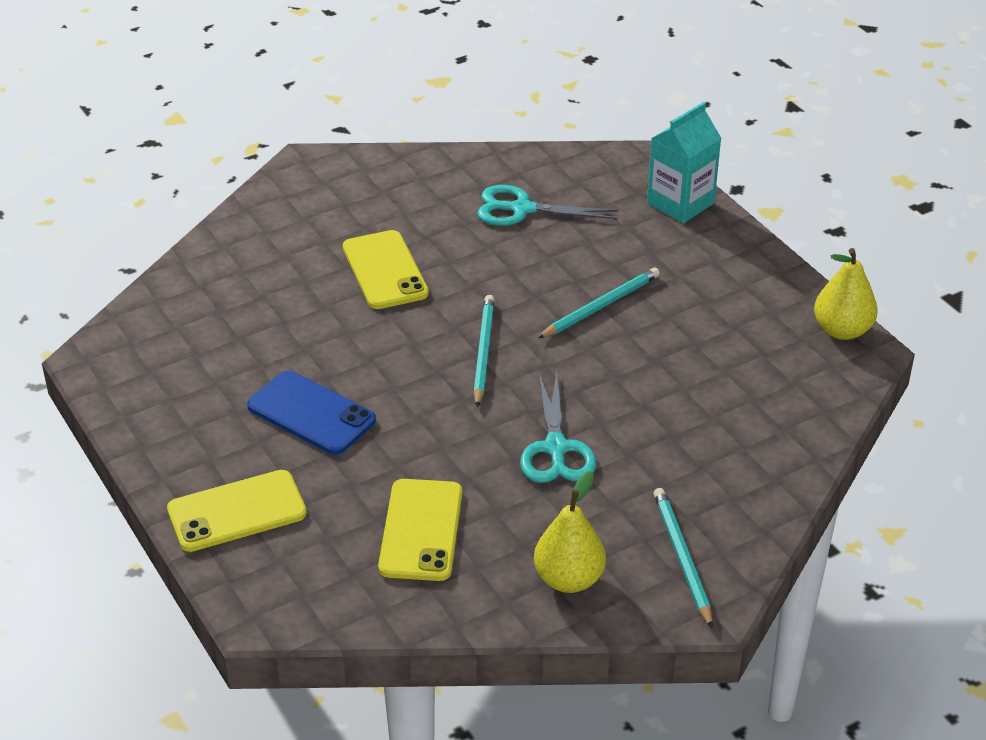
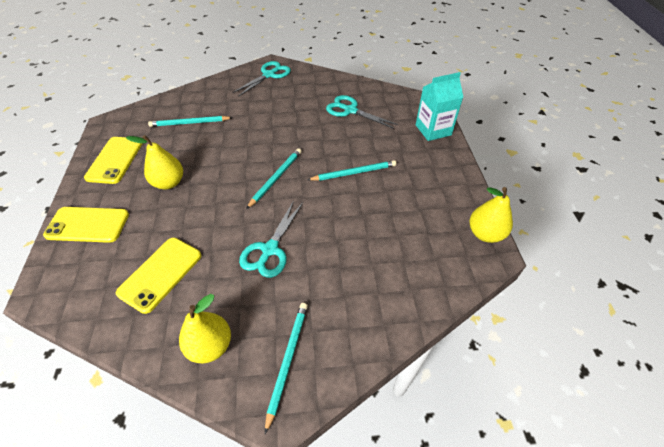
camera: 25 degrees right, 10 degrees up
(252, 312) = (189, 123): none -> turquoise pencil
(311, 413) = (169, 183): blue phone -> yellow pear
(322, 185) = (269, 75): none -> turquoise scissors
(385, 270) = (263, 121): yellow phone -> yellow phone (115, 160)

